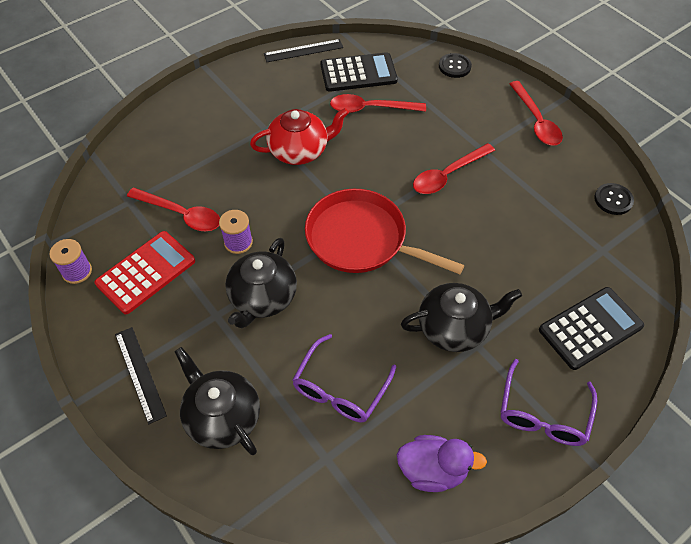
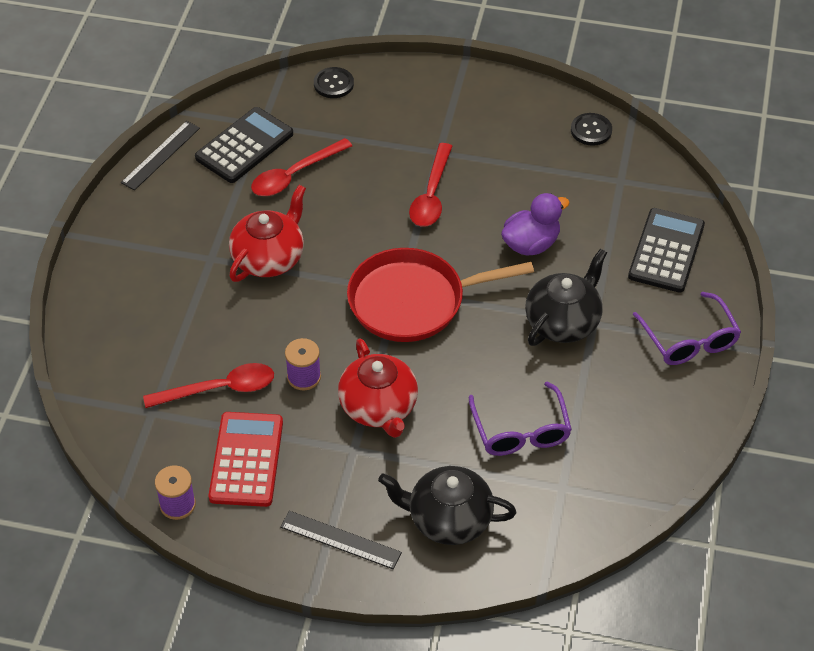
camera: 40 degrees left, 5 degrees down
(262, 298) = (379, 407): black teapot -> red teapot
(432, 470) = (648, 437): purple duck -> purple duck (531, 244)
(536, 121) = (461, 95): red spoon -> none

